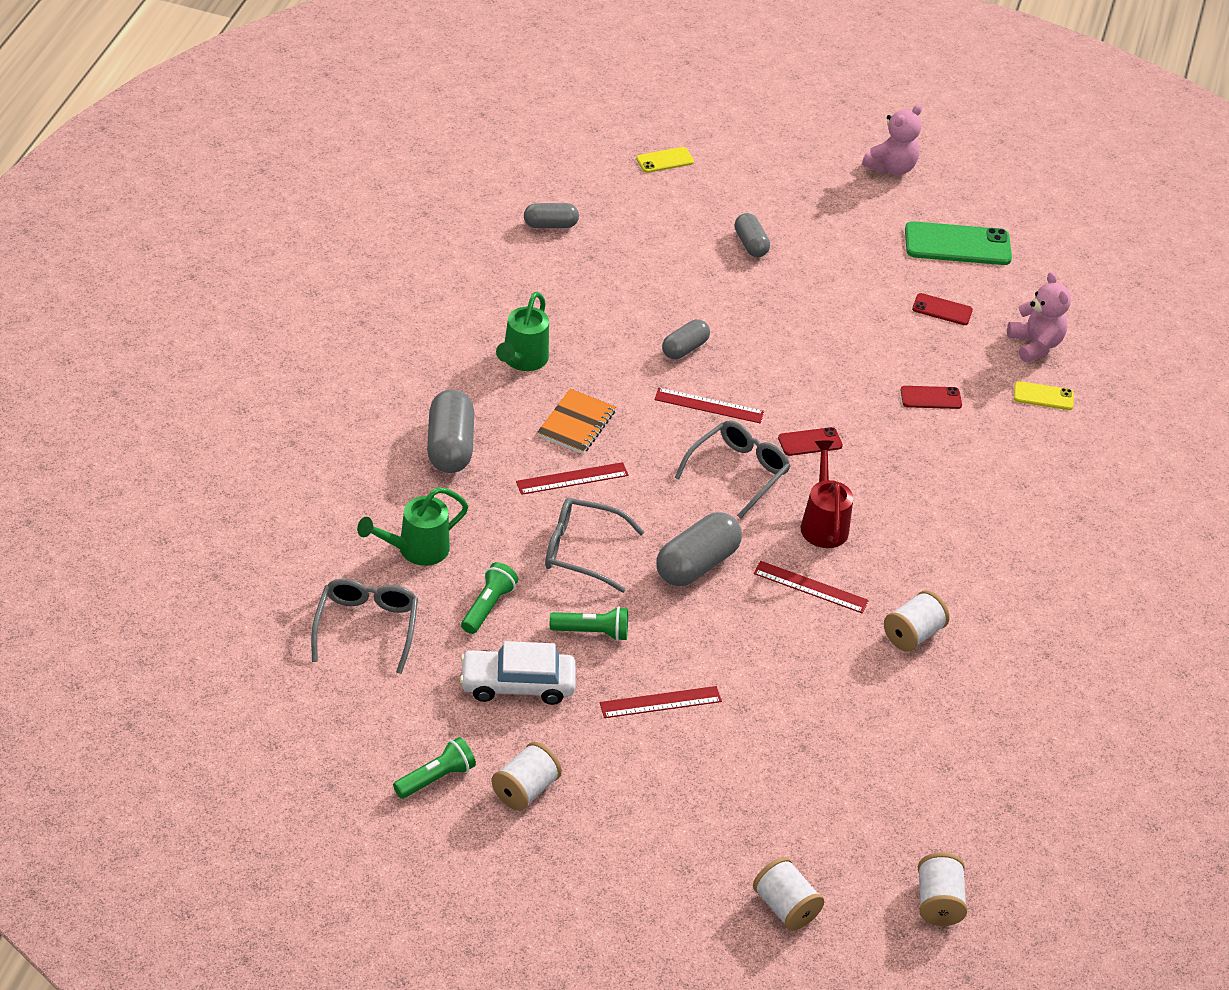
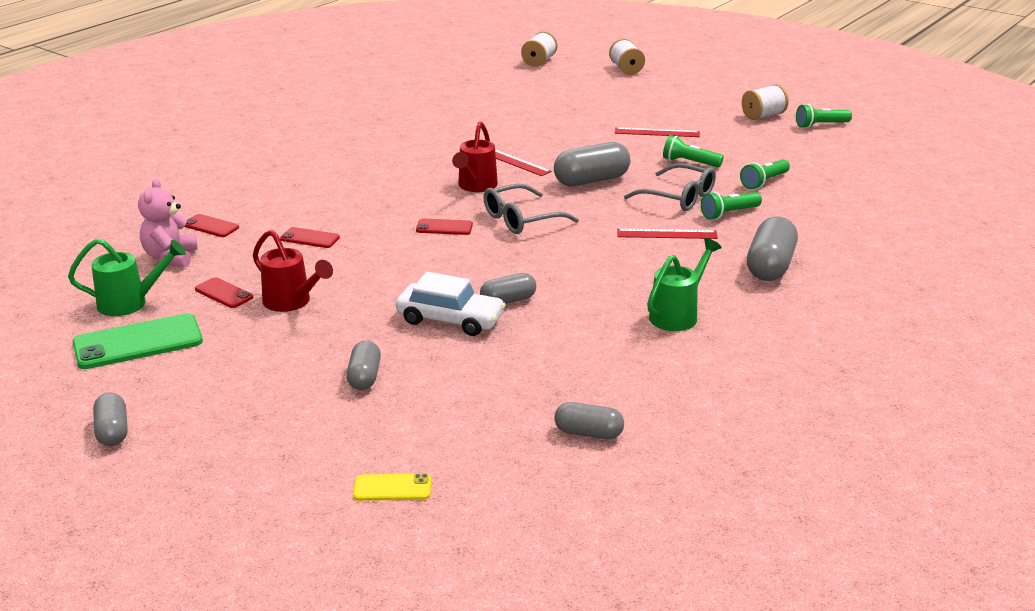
camera: 155 degrees left, 15 degrees down
(366, 627) = (861, 184): grey glasses -> none
(416, 550) = (814, 214): green watering can -> green watering can (129, 303)
(514, 530) = (729, 213): none -> green flashlight
(517, 684) = (754, 150): white car -> white car (450, 319)
(576, 424) = (645, 265): orange notebook -> none
(709, 405) = (515, 260): red ruler -> none
(874, 310) = (291, 302): none -> red watering can
(891, 167) = (113, 431): pink teddy bear -> grey capsule
(913, 634) = (460, 135): white spool -> none
(957, 245) = (138, 342): green phone -> green phone turned 45 degrees counterclockwise
(1043, 396) = (211, 226): yellow phone -> red phone

